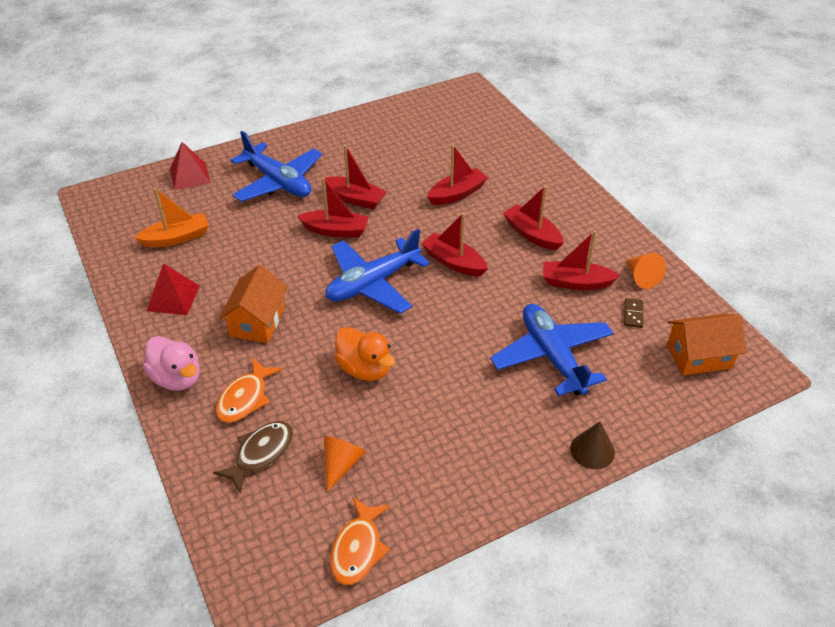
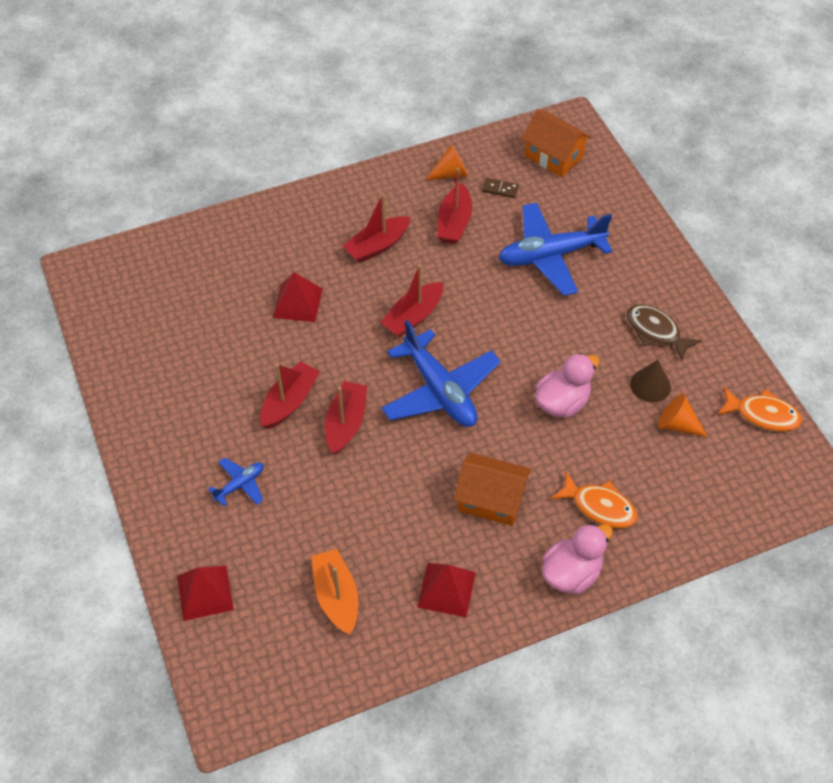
camera: 85 degrees left, 10 degrees up
(261, 453) = (667, 490): brown fish -> brown fish (656, 331)
(278, 182) = (240, 485): blue plane -> blue plane, size x0.47
(365, 369) = (562, 402): orange duck -> pink duck
(457, 194) = (297, 303): red boat -> red pyramid
(592, 450) = (656, 245): brown cone -> brown cone (650, 385)
(699, 356) = (554, 156): orange house -> orange house turned 45 degrees counterclockwise

